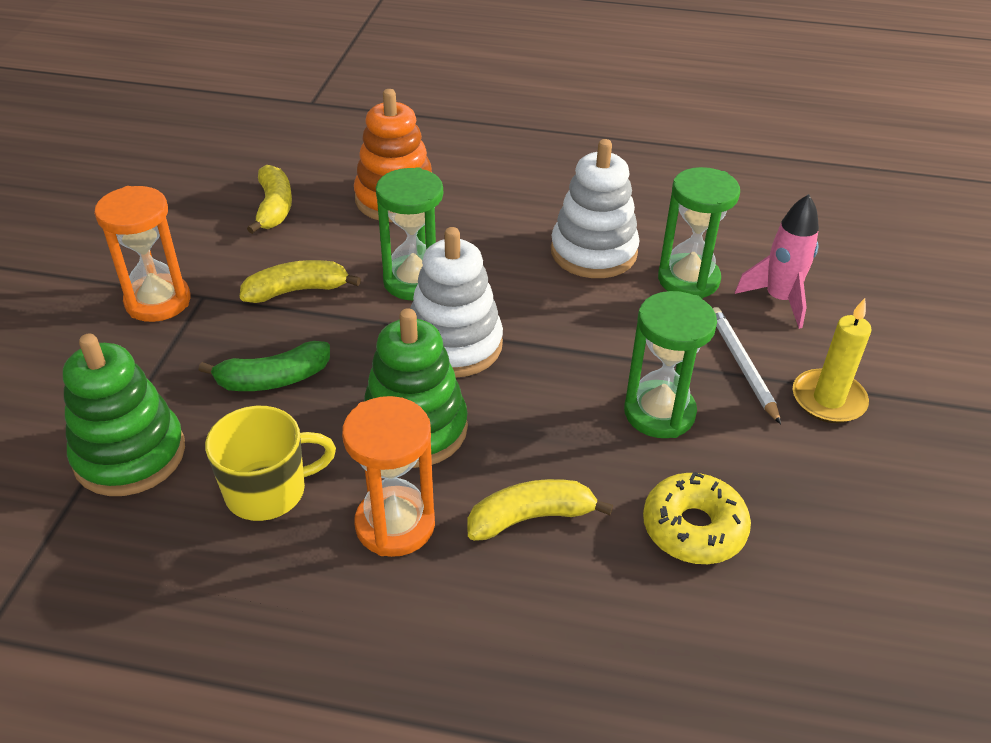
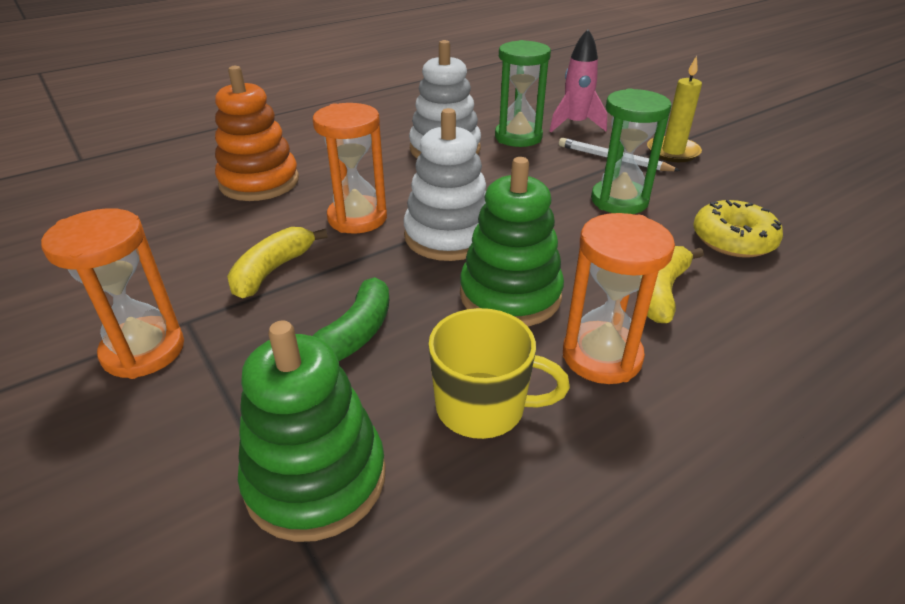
camera: 45 degrees left, 5 degrees down
(268, 491) = (482, 407): yellow mug -> yellow mug turned 75 degrees clockwise
(274, 208) = (158, 232): yellow banana -> none
(414, 281) = (357, 218): green hourglass -> orange hourglass

